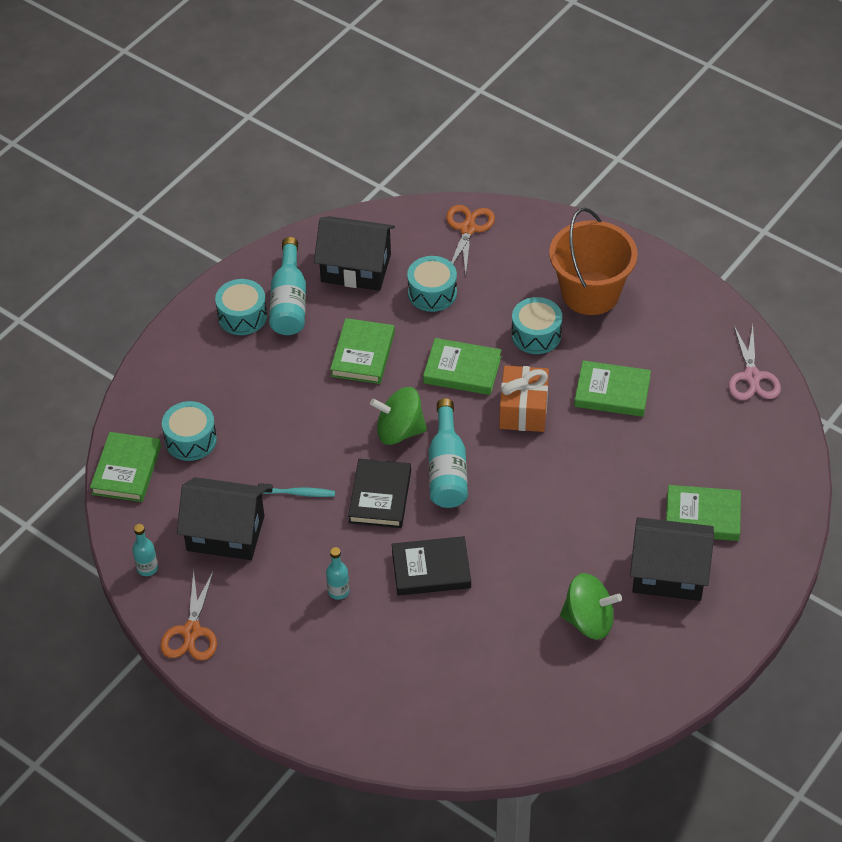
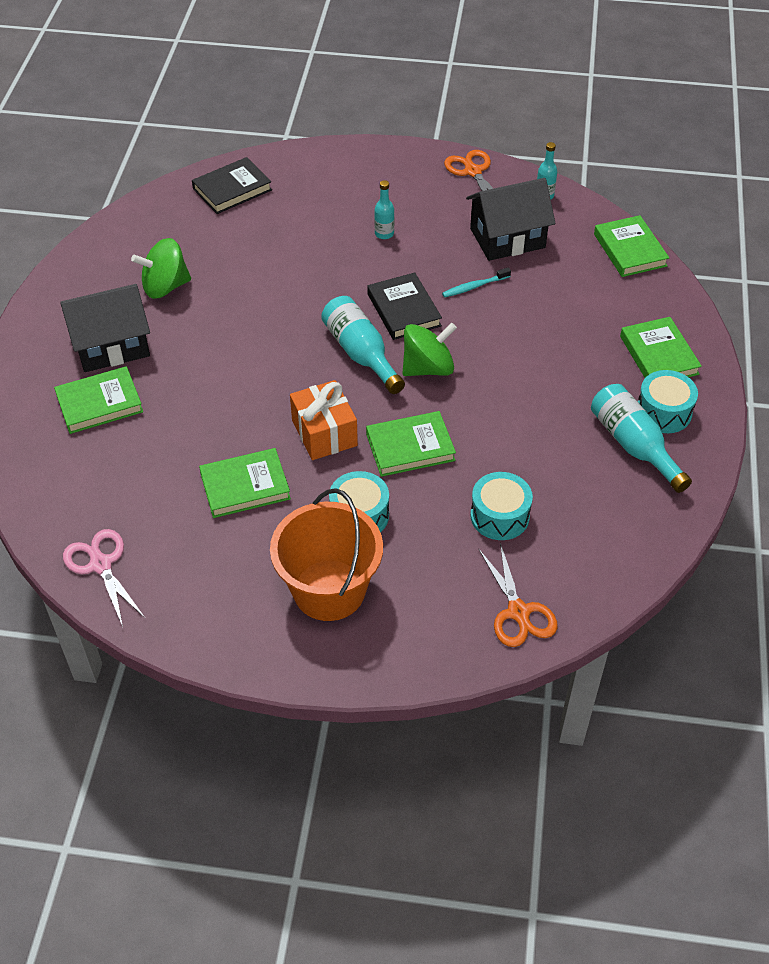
camera: 150 degrees right, 0 degrees up
(190, 440) = (602, 291): turquoise drum -> none
(356, 268) = (600, 510): black house -> none
(362, 354) = (518, 423): green book -> green book (659, 355)
(431, 569) = (320, 274): black book -> black book (232, 189)

